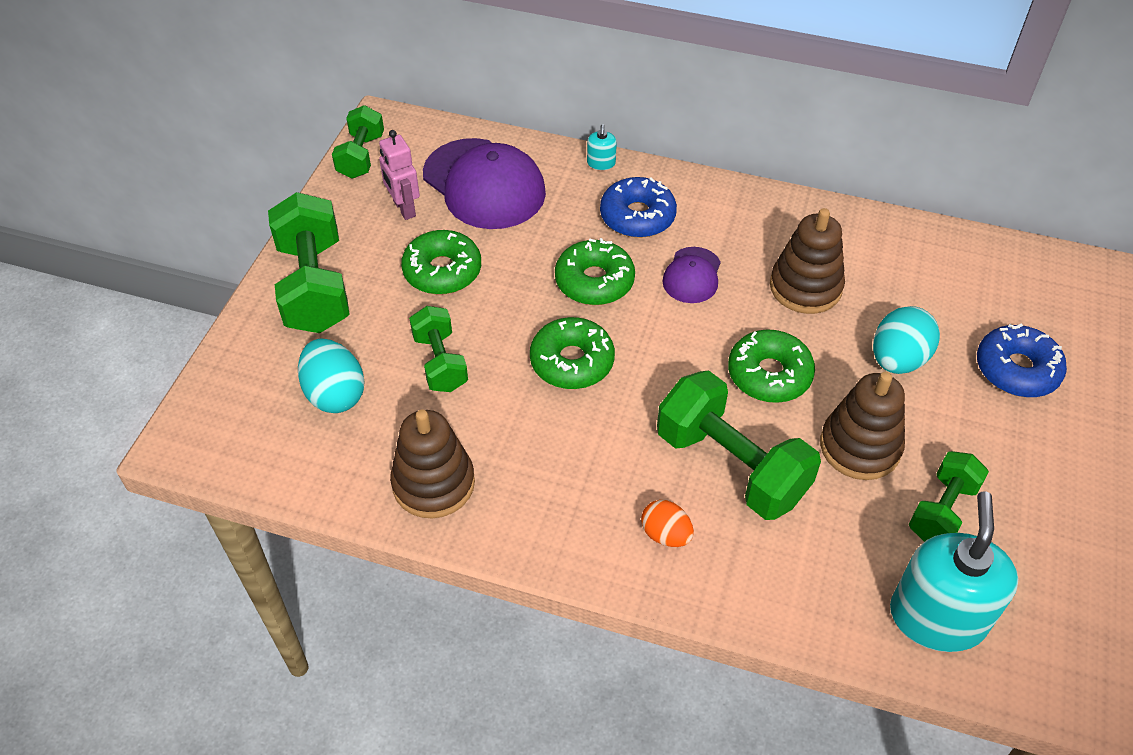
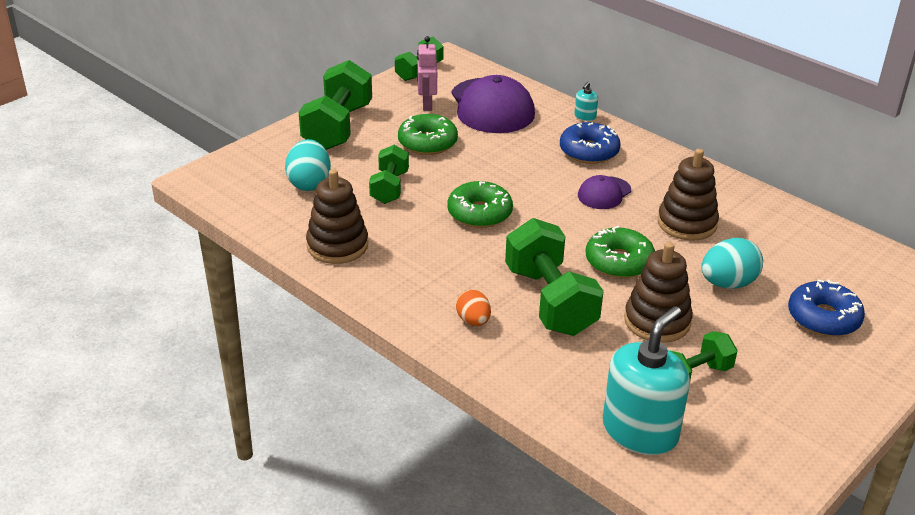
camera: 25 degrees right, 15 degrees down
(594, 281) = (529, 177): green donut -> none

